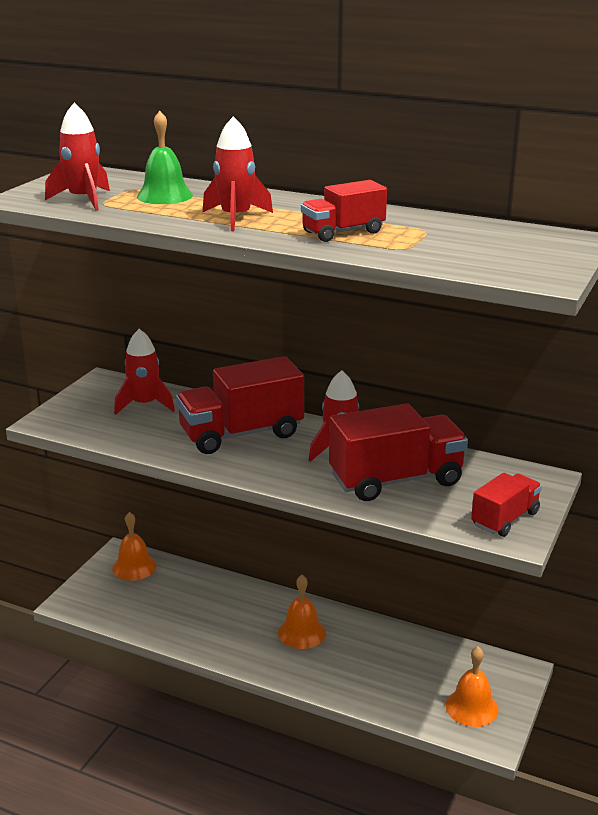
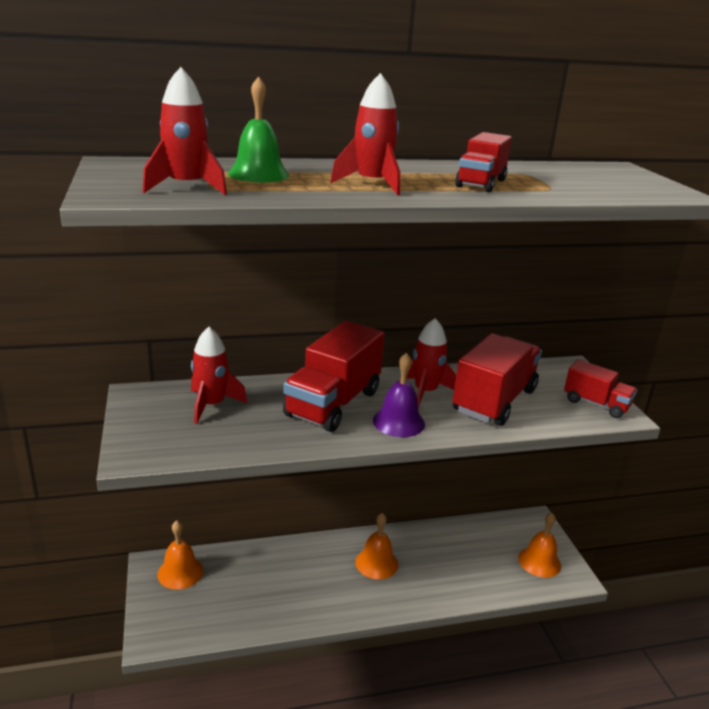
camera: 40 degrees left, 0 degrees up
(274, 466) = (398, 422): none -> purple bell
(505, 519) = (596, 404): red truck -> red truck turned 120 degrees clockwise

